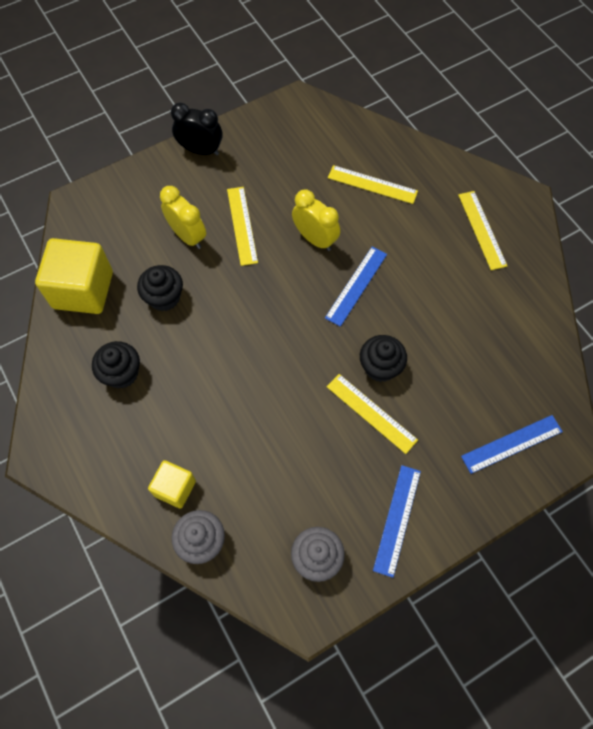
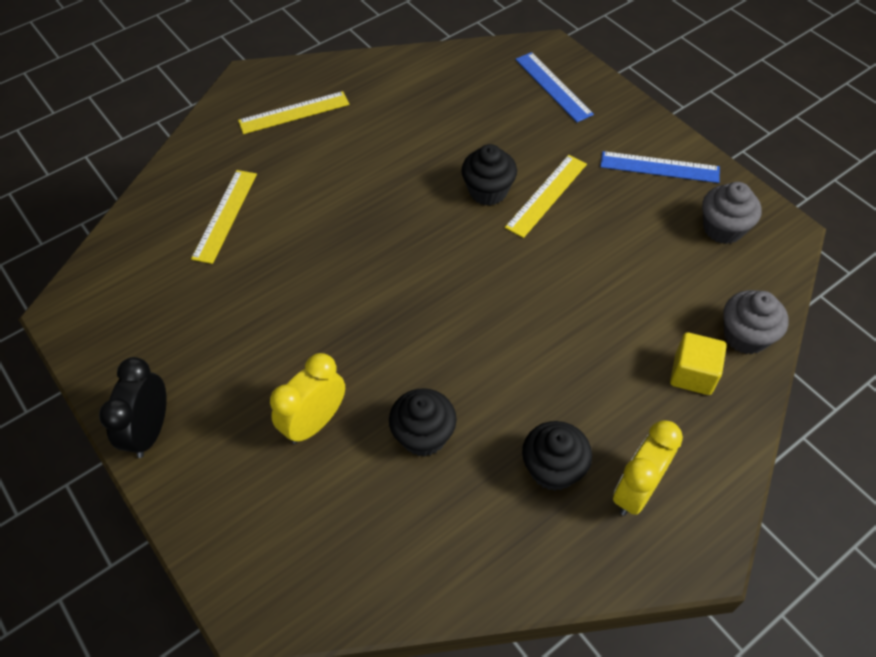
camera: 95 degrees left, 10 degrees down
(83, 290) = (423, 556): yellow cube -> none
(242, 225) = (293, 354): yellow ruler -> none
(315, 239) = (314, 268): yellow clock -> yellow clock (636, 490)
(356, 285) = (381, 220): blue ruler -> none

